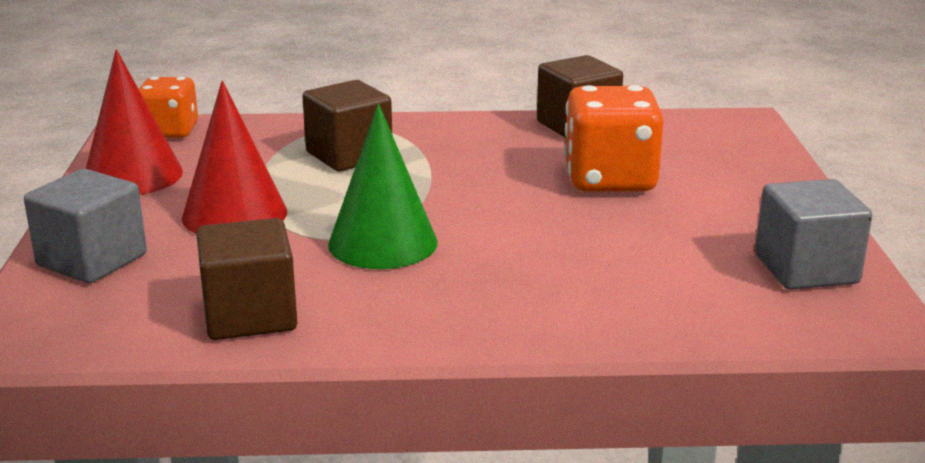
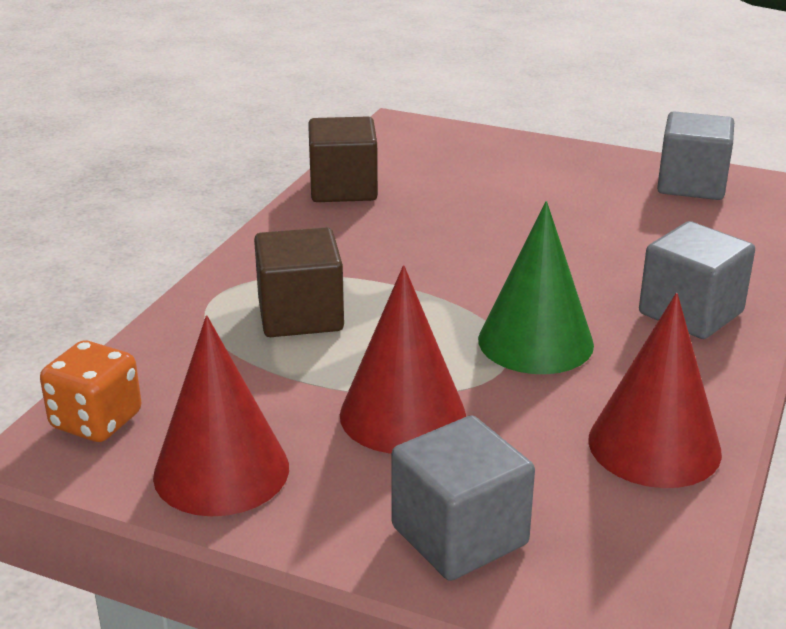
camera: 65 degrees left, 5 degrees up
(250, 315) = (654, 445): brown cube -> red cone
(500, 304) = (690, 313): none -> grey cube
(610, 180) = (477, 207): orange dice -> none

